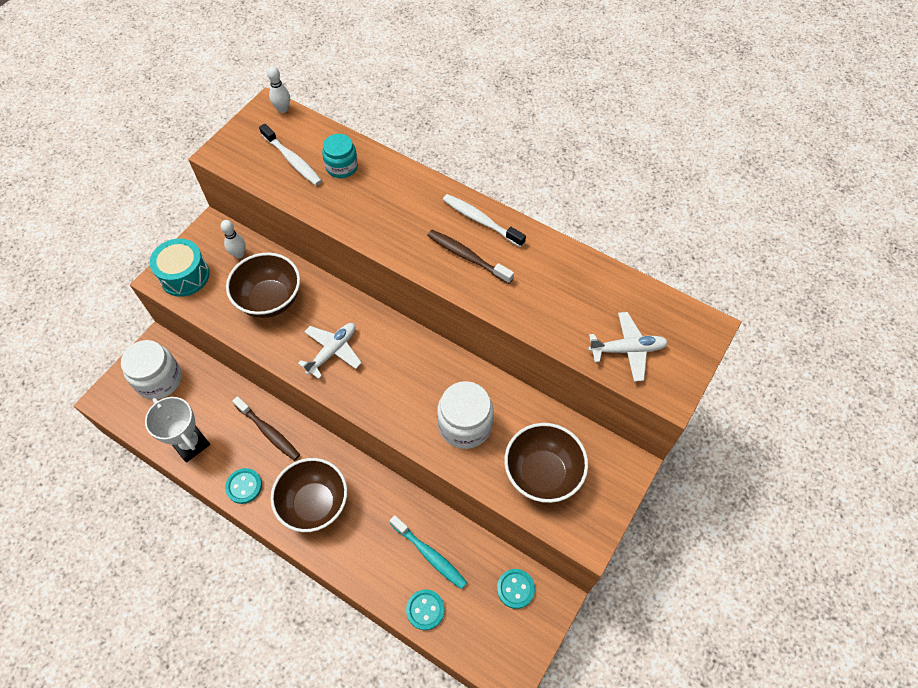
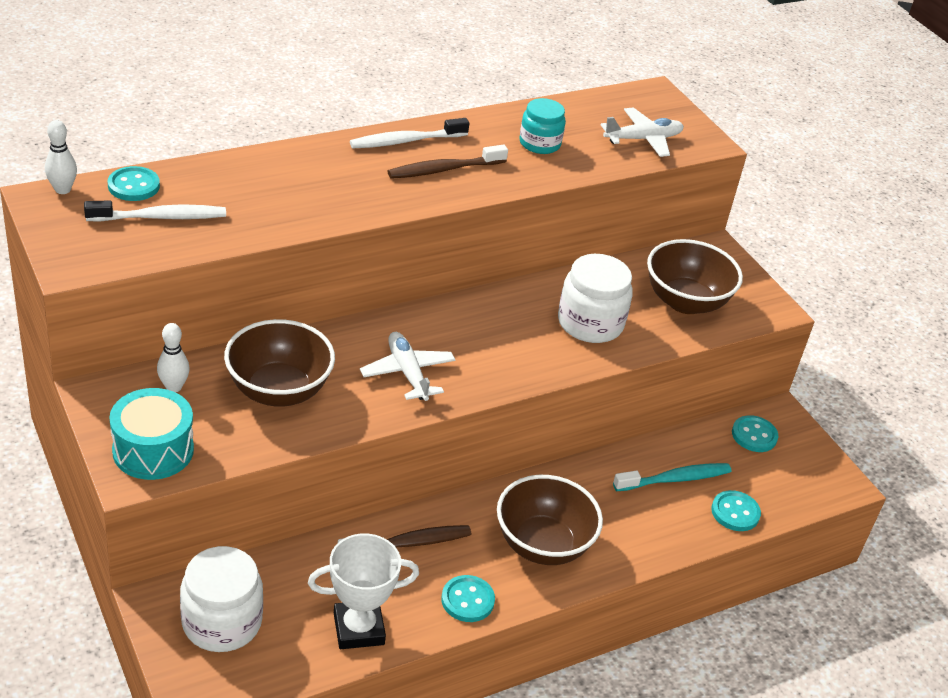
camera: 65 degrees left, 20 degrees down
(312, 132) = (133, 186): none -> turquoise button
(342, 167) = (218, 189): turquoise jar -> turquoise jar (539, 143)
(627, 350) = (643, 139): white plane -> white plane turned 45 degrees clockwise

